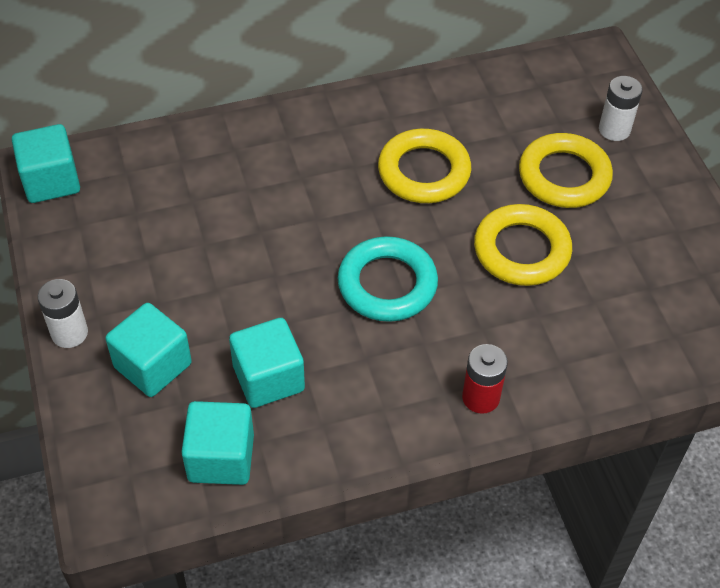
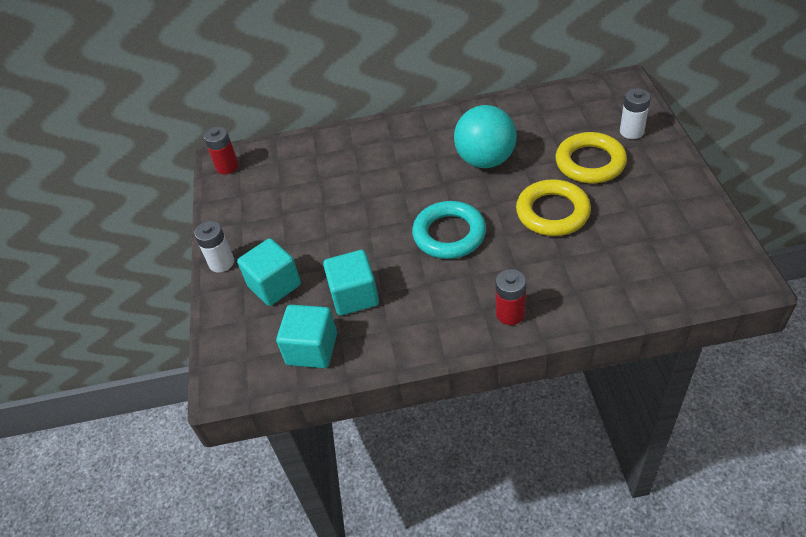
camera: 15 degrees right, 5 degrees down
(51, 181) = (227, 167): turquoise cube -> red battery
(424, 172) = (485, 160): yellow ring -> turquoise ball

